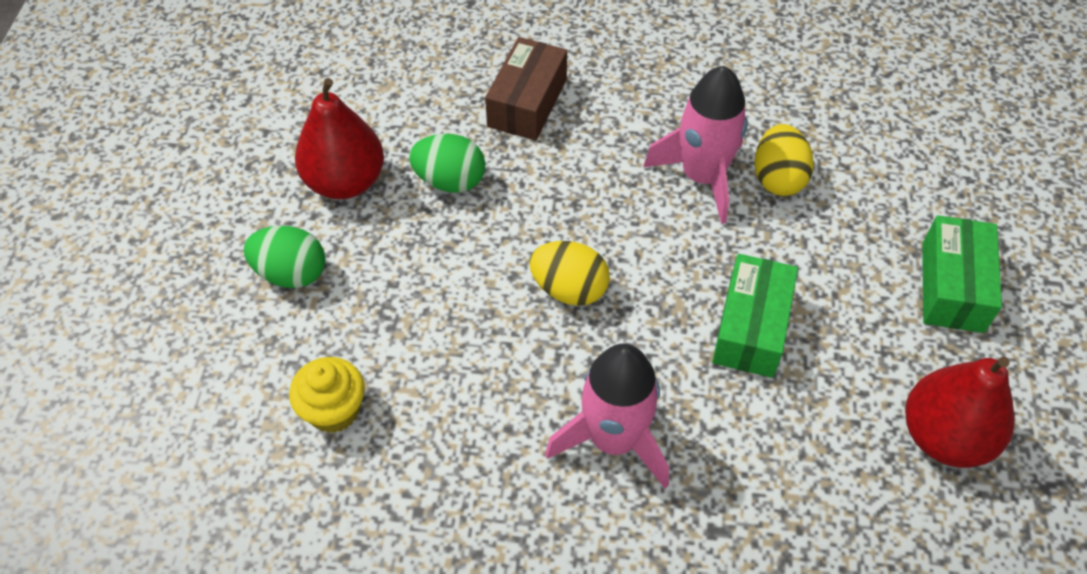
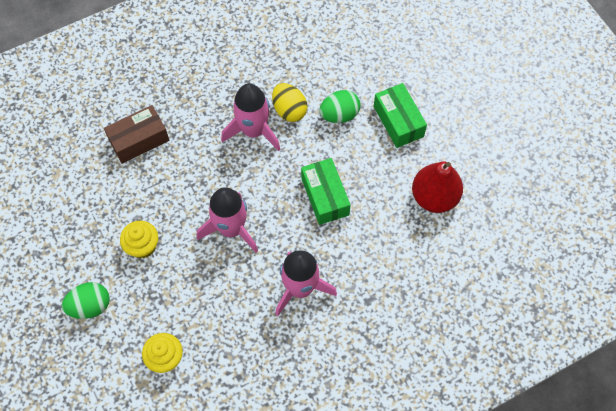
camera: 35 degrees left, 10 degrees up
(345, 182) = (78, 241): red pear -> none
(425, 238) = (143, 246): none -> yellow cupcake
(450, 181) = (132, 208): green egg -> green egg (339, 115)
(527, 103) = (139, 140): brown box -> brown box turned 75 degrees clockwise
(569, 289) = (231, 229): yellow egg -> pink rocket

